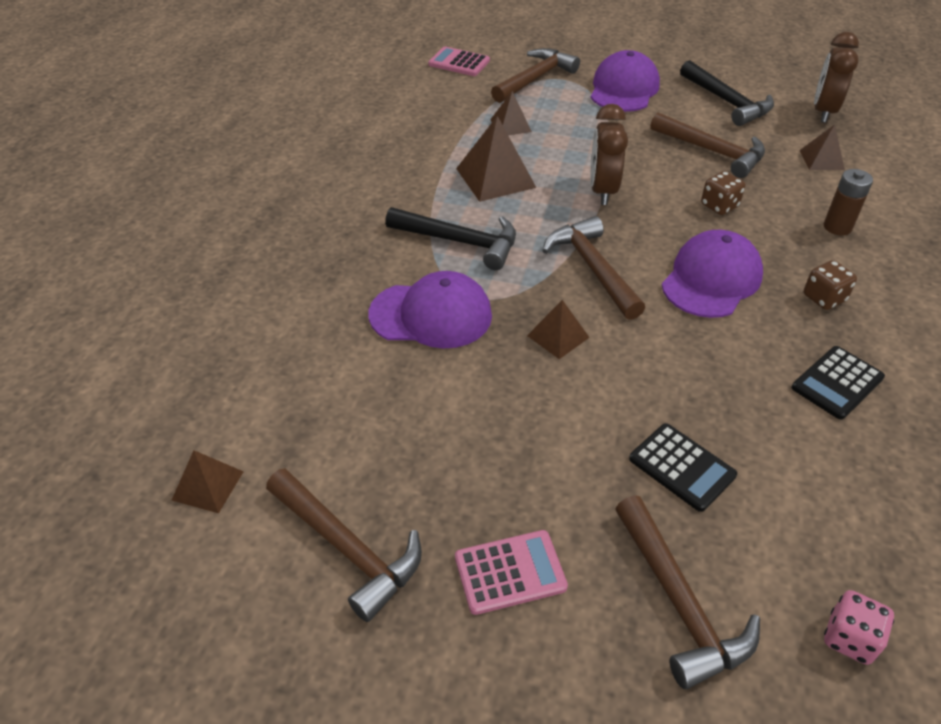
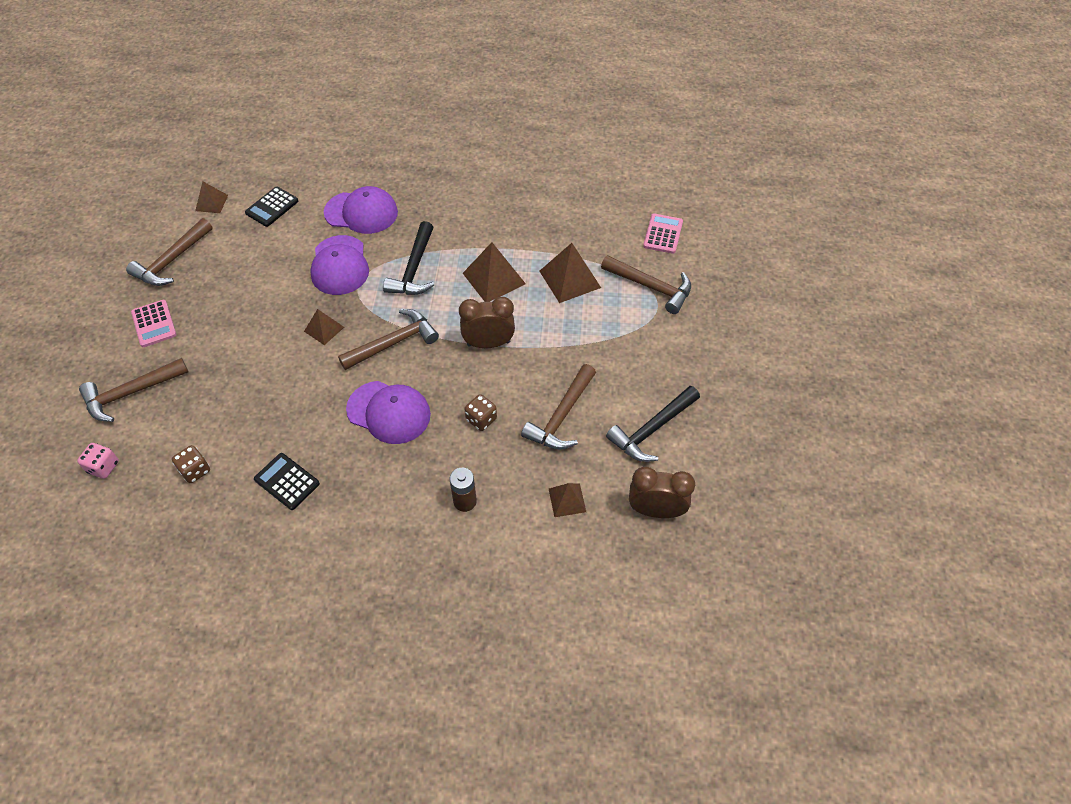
camera: 80 degrees right, 10 degrees up
(510, 125) = (569, 279): brown pyramid -> brown pyramid, size x1.70
(624, 89) = (652, 350): purple cap -> purple cap (361, 212)
(682, 467) = (217, 394): black calculator -> black calculator (272, 207)
(824, 298) = (374, 482): brown dice -> brown dice (195, 470)

